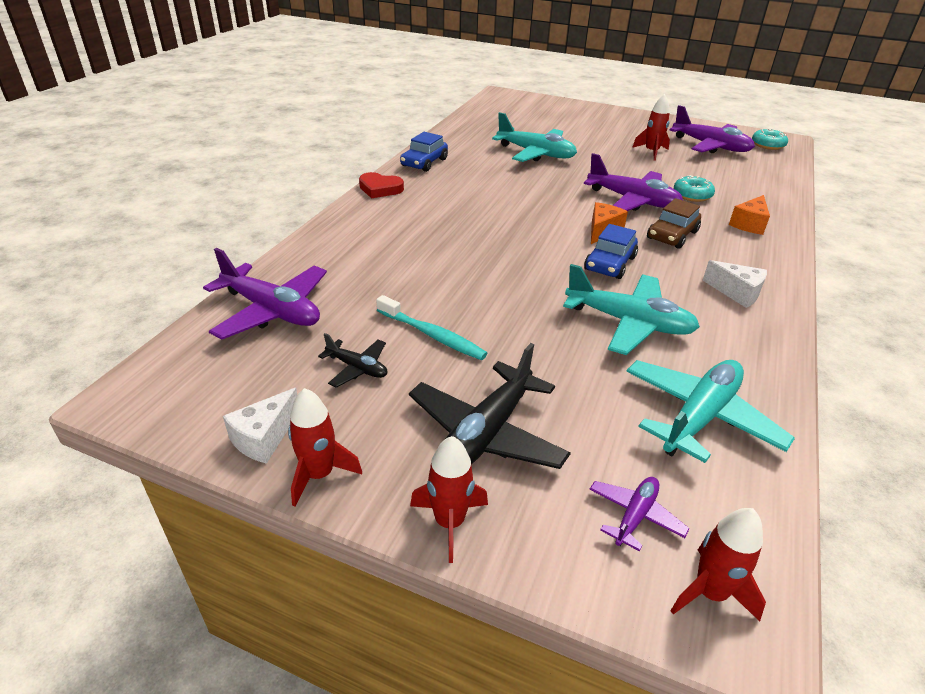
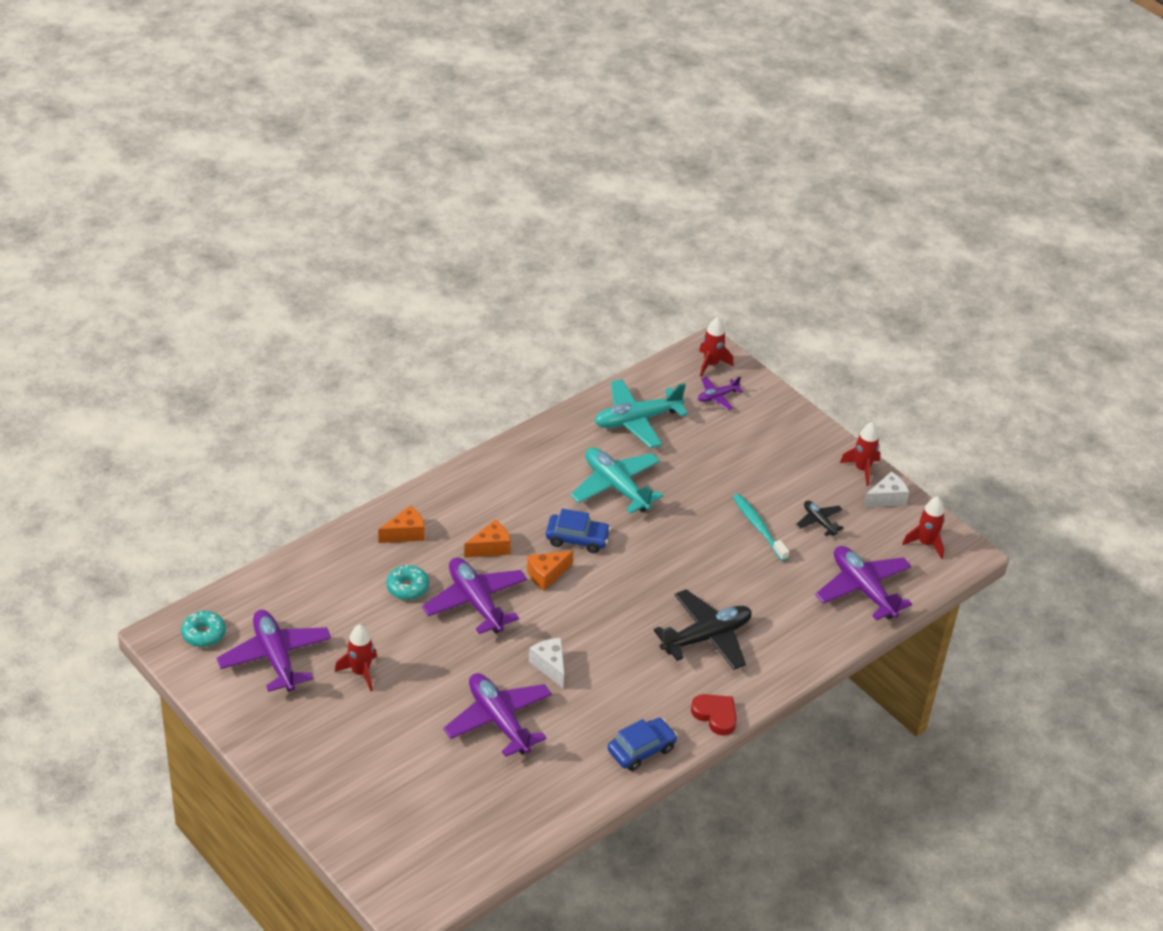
camera: 155 degrees left, 5 degrees up
(449, 522) = (807, 426): red rocket -> red rocket (926, 543)
(486, 433) = (763, 456): black plane -> black plane (706, 637)
(536, 153) = (498, 720): turquoise plane -> purple plane
(609, 263) = (577, 539): blue car -> blue car turned 45 degrees clockwise
(672, 235) = (490, 548): brown car -> orange cheese
(737, 293) = (510, 479): white cheese -> white cheese (550, 666)

